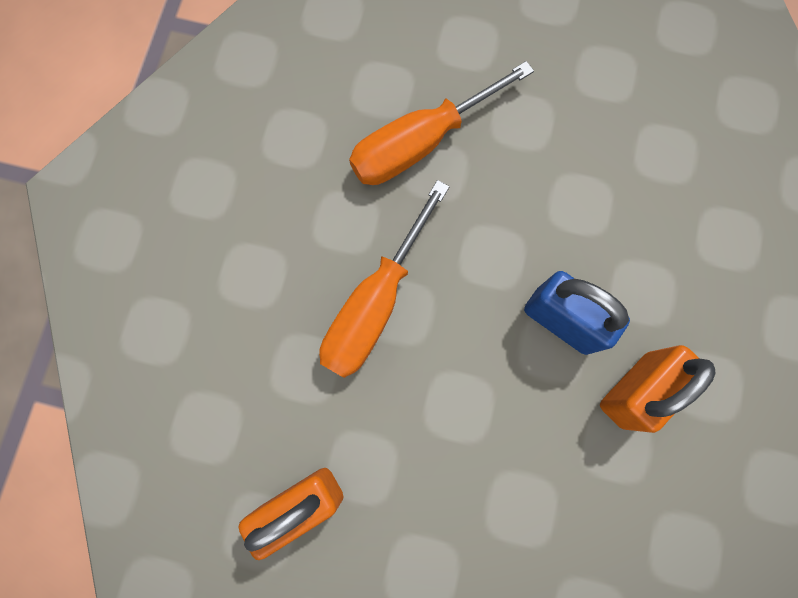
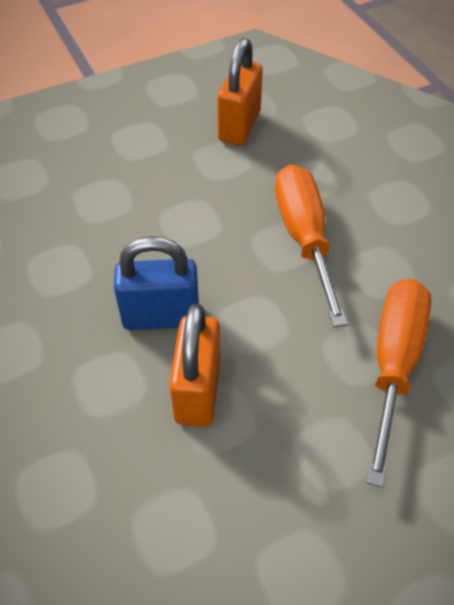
camera: 140 degrees right, 25 degrees down
(634, 390) = (69, 309): orange padlock -> orange padlock (197, 391)

